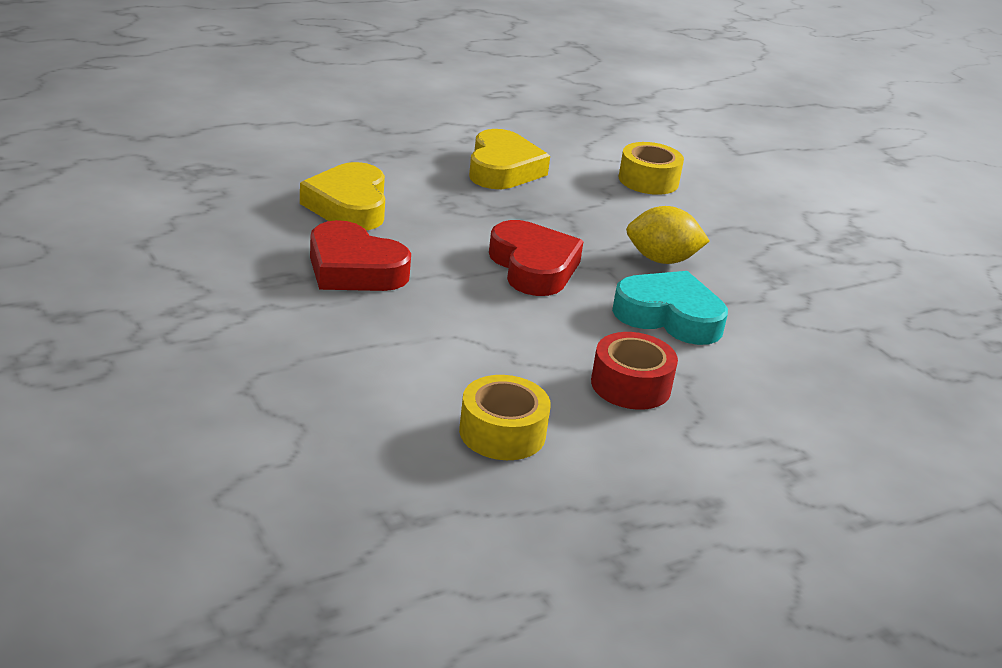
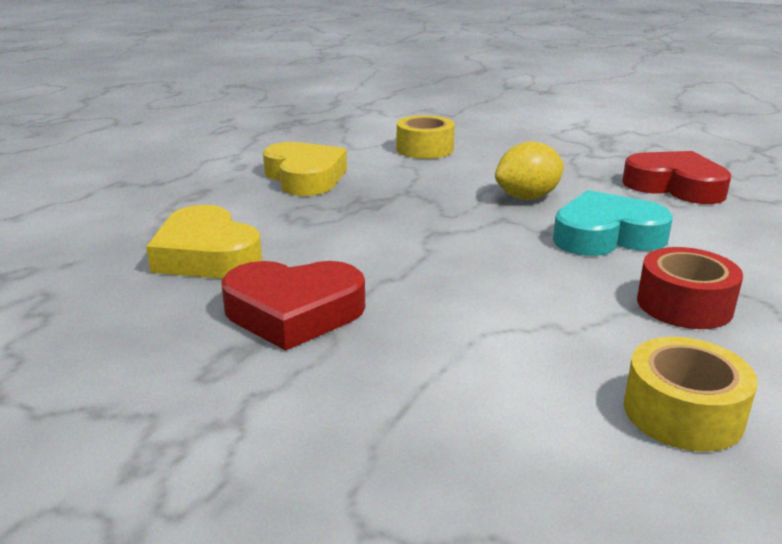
camera: 30 degrees left, 5 degrees down
(533, 267) = (448, 241): red heart -> red heart (675, 186)

